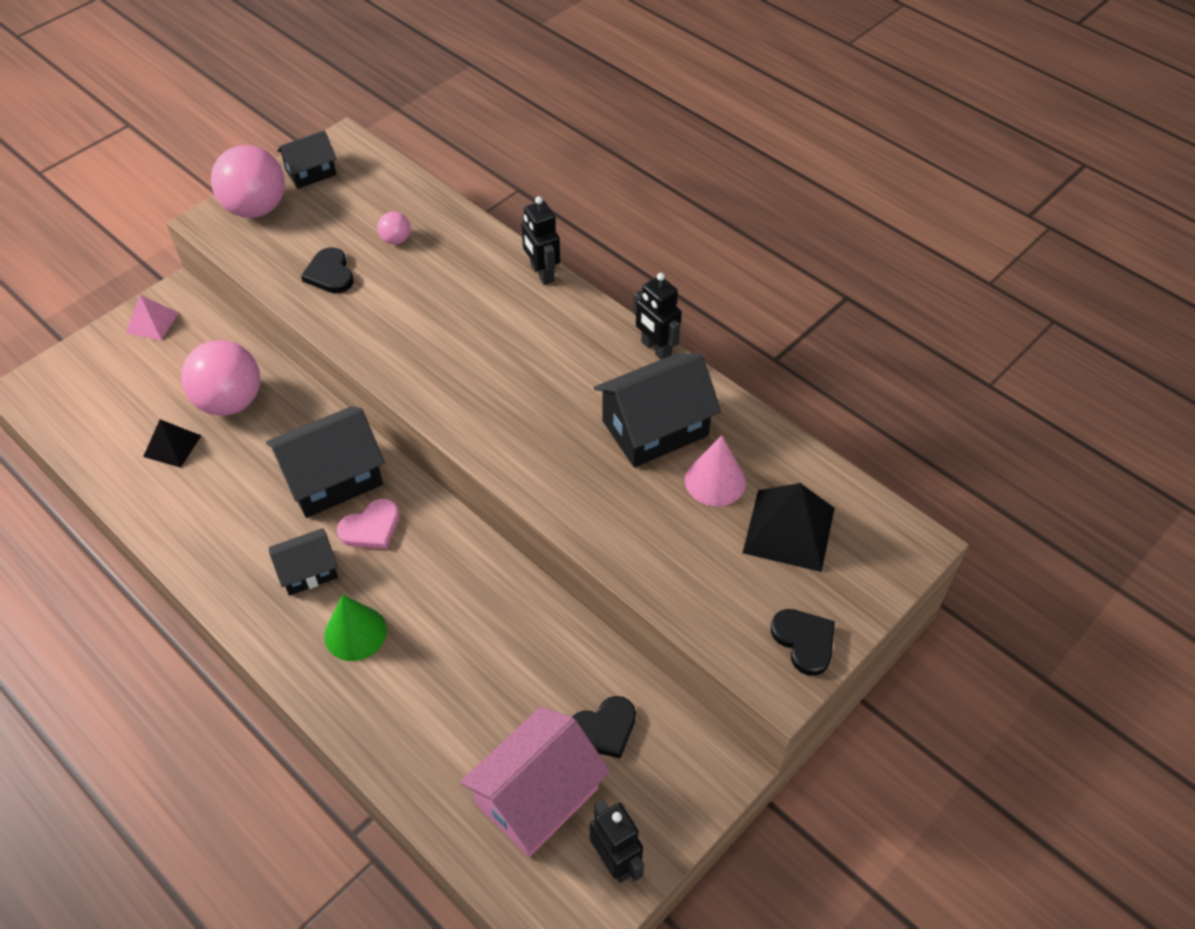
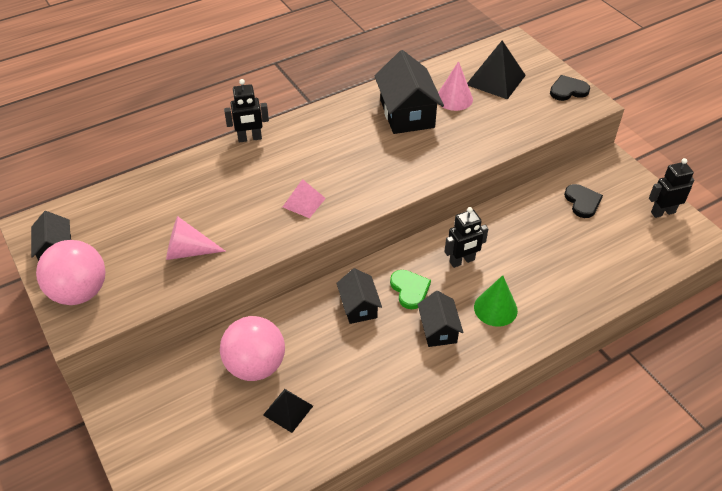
camera: 75 degrees left, 5 degrees down
(152, 322) = (133, 419): pink pyramid -> pink pyramid (304, 202)
(330, 274) = (188, 251): black heart -> pink cone
(333, 478) = (359, 306): black house -> black house, size x0.58
(371, 527) = (410, 290): pink heart -> green heart
(396, 240) = (171, 208): pink ball -> none
(537, 796) = (622, 237): pink house -> none
(656, 349) = (342, 101): black robot -> black robot (462, 261)

